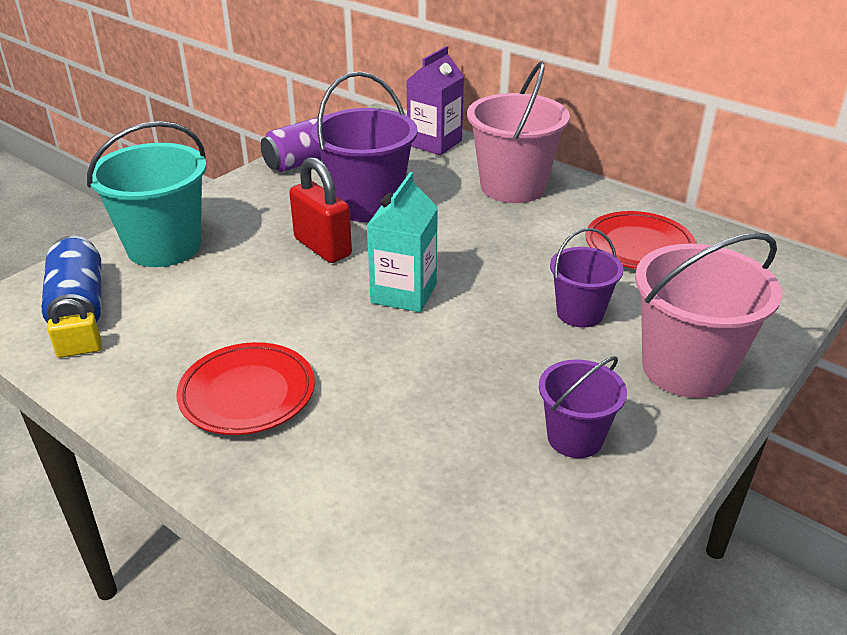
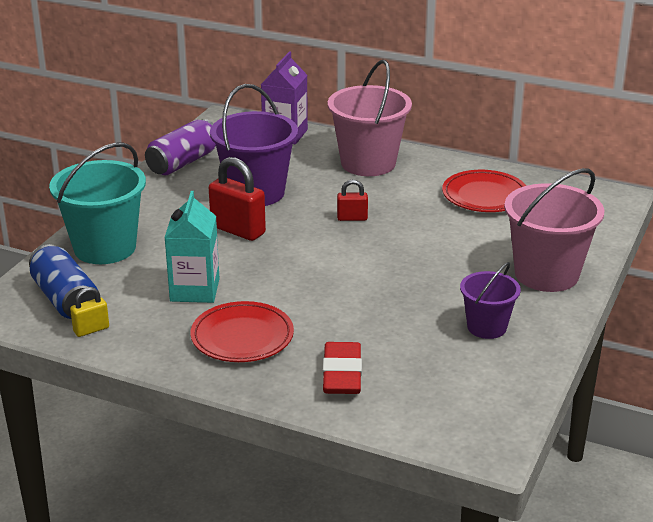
camera: 15 degrees left, 5 degrees down
(344, 477) = (342, 374): none -> red eraser
(404, 293) = (321, 254): turquoise carton -> turquoise carton (195, 290)
(463, 251) = (352, 218): none -> red padlock
(580, 313) = (459, 249): purple bucket -> none

